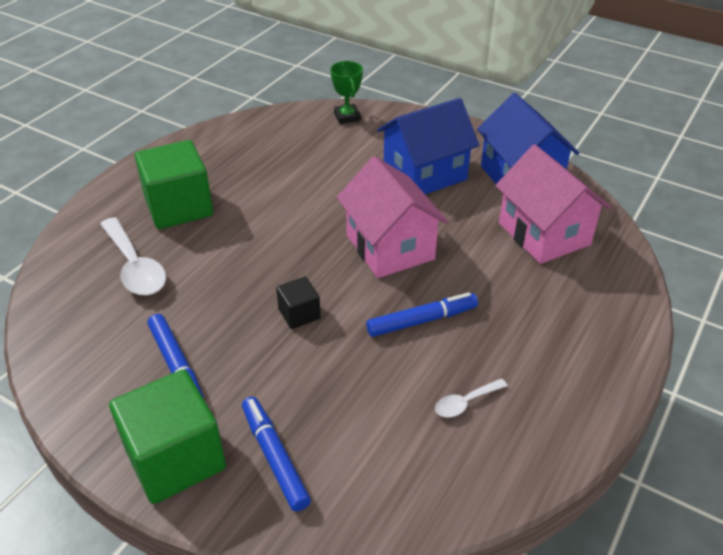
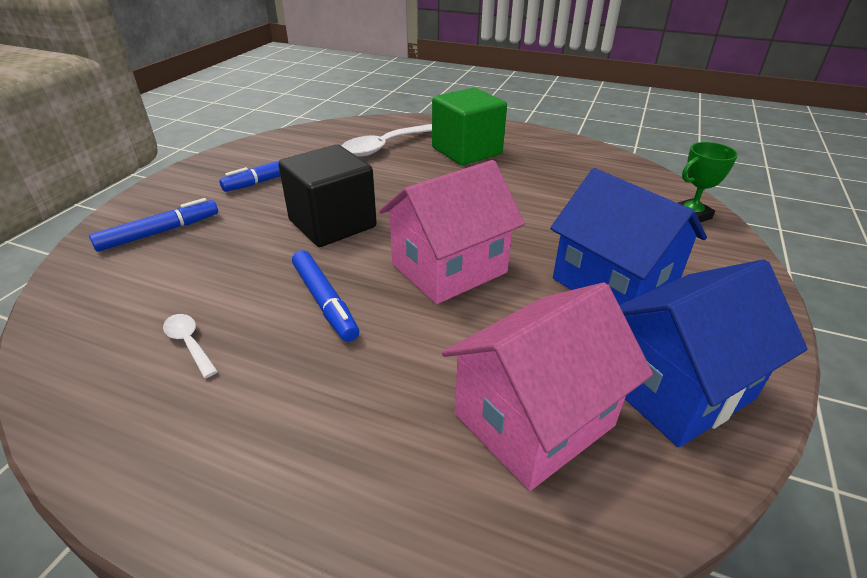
camera: 80 degrees right, 5 degrees down
(175, 458) = (176, 192): green cube -> none
(299, 314) = (332, 224): black cube -> black cube, size x2.02

